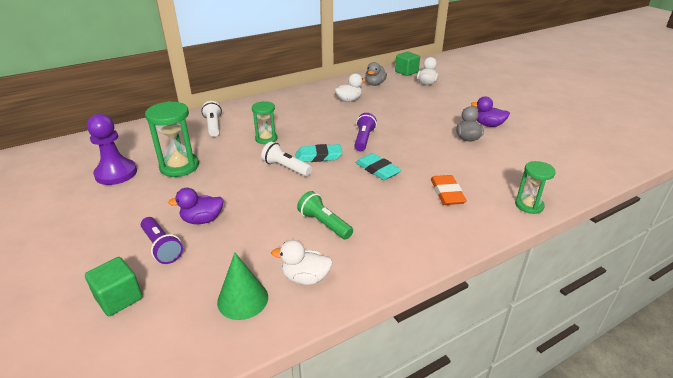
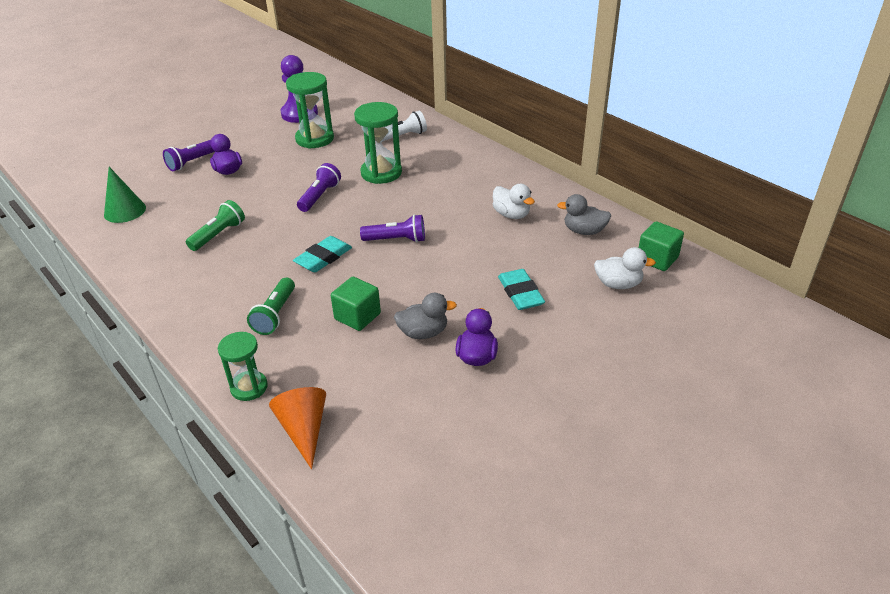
camera: 80 degrees right, 5 degrees up
(119, 298) = (137, 161): green cube -> green cube (357, 316)
(266, 139) = (381, 173): green hourglass -> green hourglass, size x1.58
(286, 168) = (320, 196): white flashlight -> purple flashlight
(305, 278) = (143, 236): white duck -> none
(318, 156) = (347, 213): turquoise eraser -> turquoise eraser (520, 293)
(447, 193) = (275, 314): orange eraser -> green flashlight
(563, 184) = (304, 430): none -> orange cone

